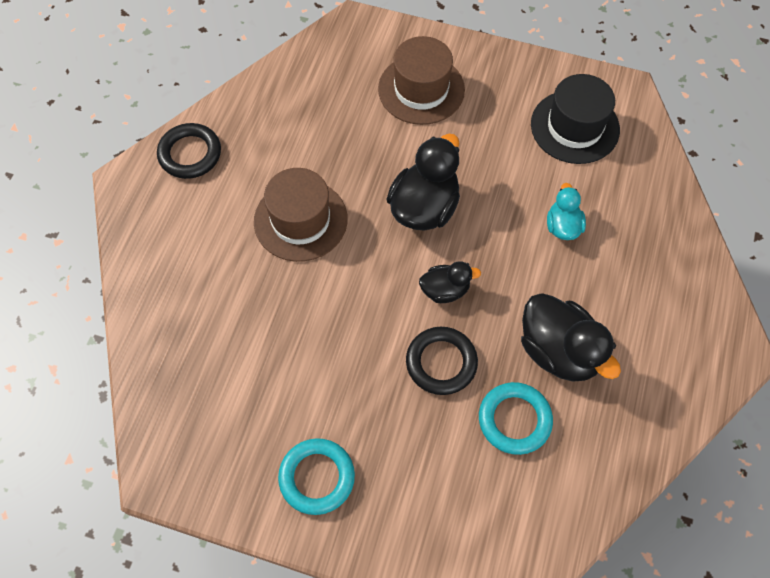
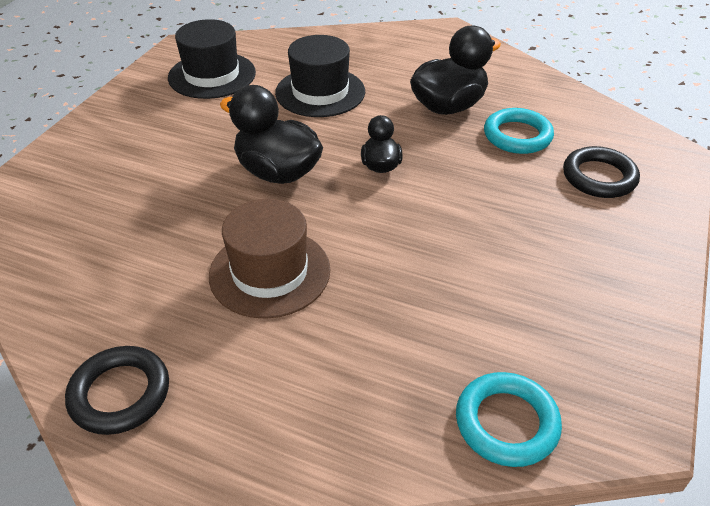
camera: 85 degrees left, 20 degrees down
(317, 477) = (602, 270): turquoise ring -> turquoise ring (506, 423)
(421, 89) = (118, 164): brown hat -> none
(441, 362) = (462, 174): black ring -> black ring (599, 177)
(562, 226) = (320, 92): turquoise duck -> black hat

